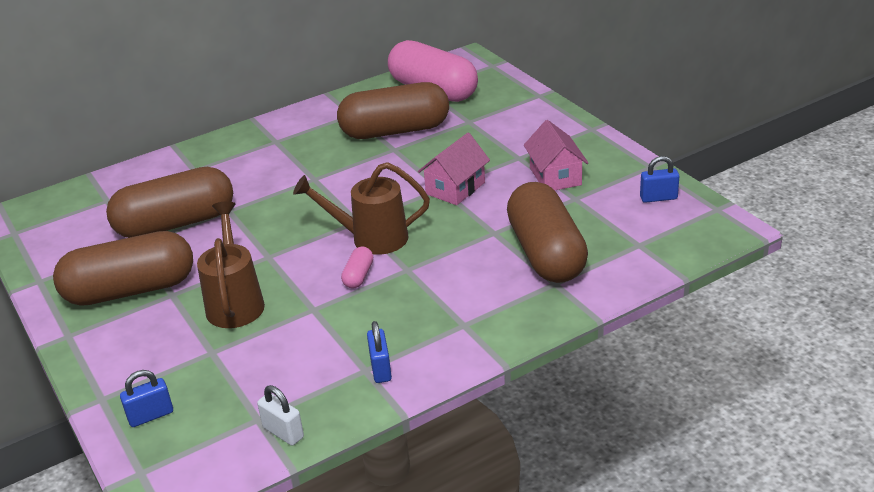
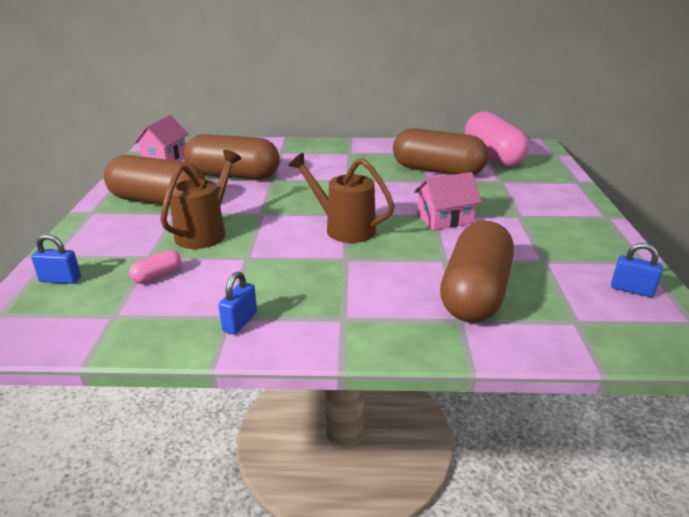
camera: 30 degrees right, 5 degrees down
(283, 432) = (115, 335): white padlock -> none
(358, 276) = (305, 249): pink capsule -> pink capsule (157, 275)
(555, 176) = (540, 239): pink house -> pink house (165, 157)

